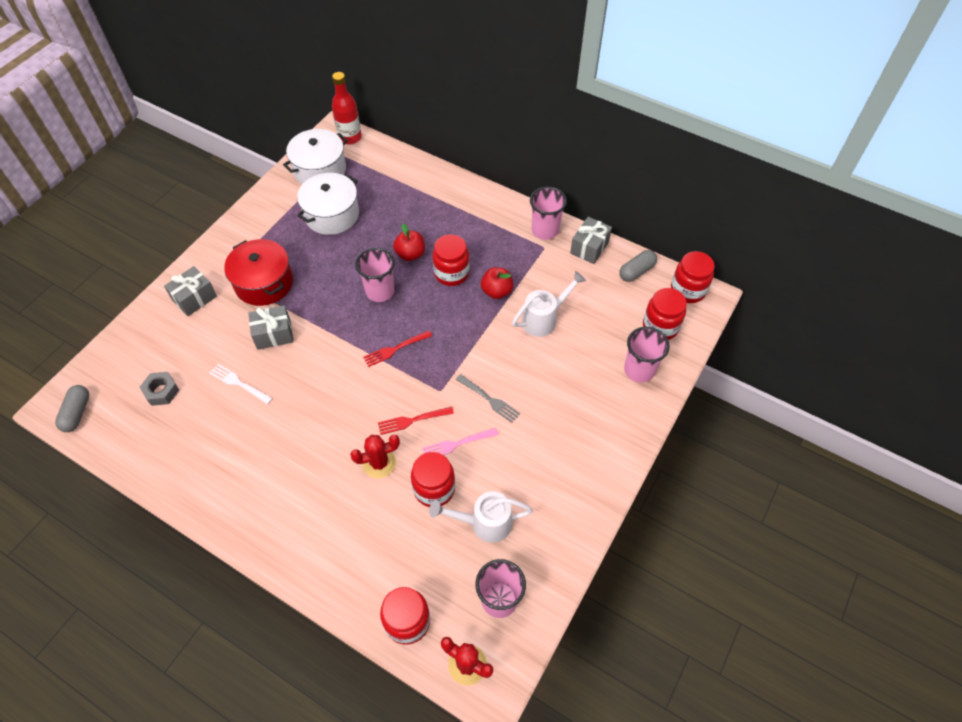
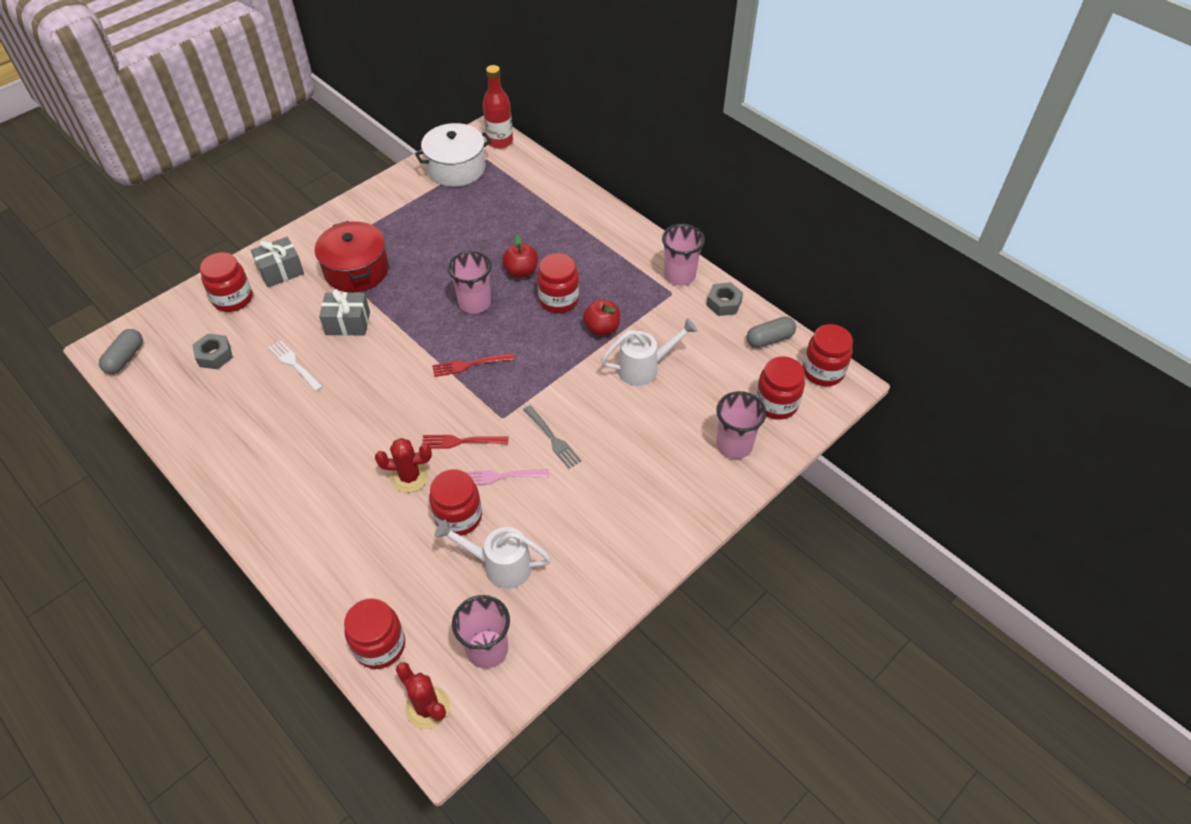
camera: 15 degrees right, 5 degrees down
(159, 334) = (233, 299): none -> red jar
(332, 214) = (452, 215): white pot -> none
(589, 247) = (724, 303): grey gift -> grey nut

